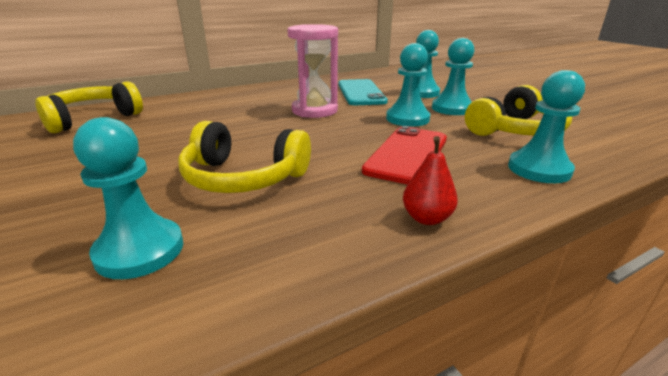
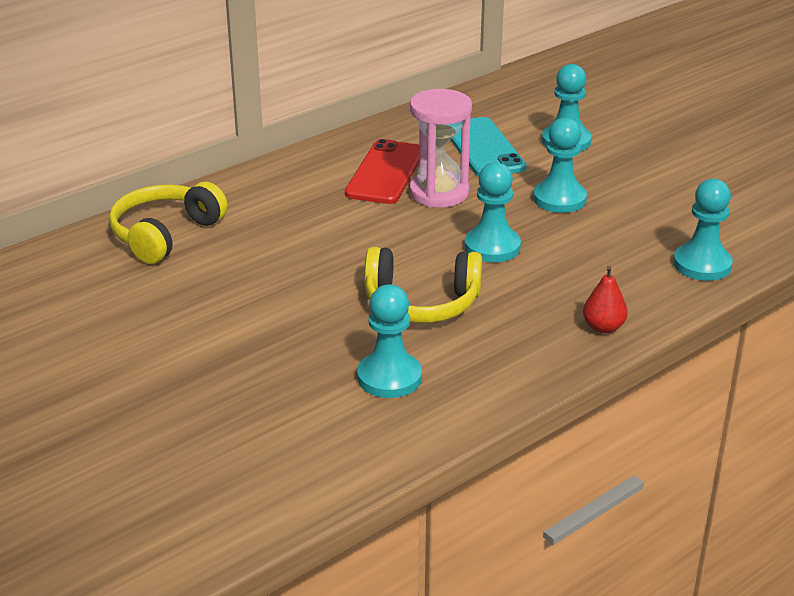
camera: 10 degrees left, 5 degrees up
(407, 154) = (572, 257): red phone -> red phone (385, 173)
(452, 108) = (610, 173): turquoise pawn -> turquoise pawn (492, 247)
(516, 130) = (685, 208): yellow headphones -> none

